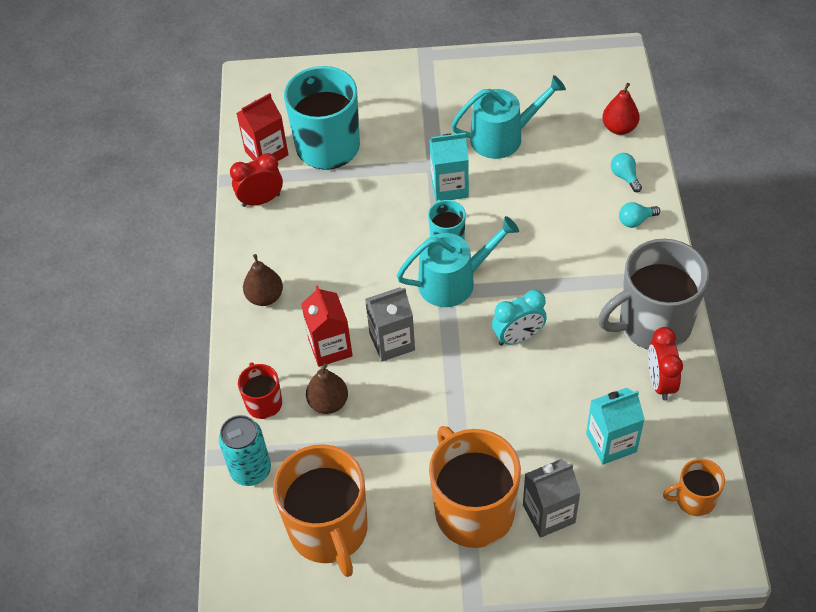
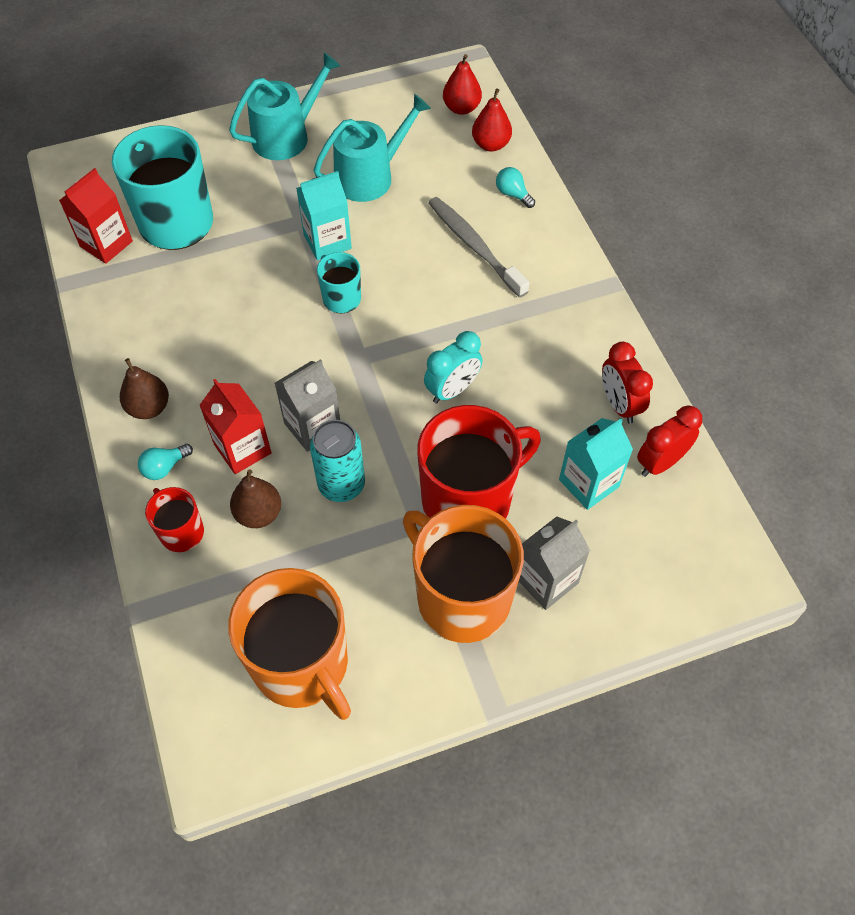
camera: 20 degrees left, 5 degrees up
(251, 470) = (187, 616): turquoise can -> turquoise can (341, 485)
(261, 200) = (114, 298): red clock -> red clock (660, 462)
(453, 281) = (362, 343): turquoise watering can -> turquoise watering can (286, 136)
(503, 433) = (468, 500): none -> red mug
(576, 216) = (474, 246): none -> grey toothbrush
(603, 90) = (461, 108): none -> red pear
(635, 221) = (538, 238): turquoise light bulb -> turquoise light bulb (164, 467)
(653, 323) = (591, 343): grey mug -> none
(694, 499) = (696, 524): orange mug -> none

